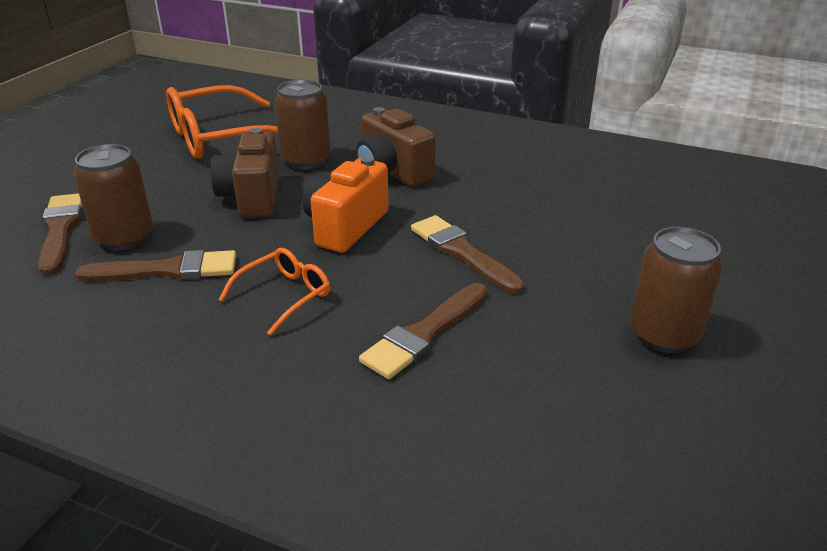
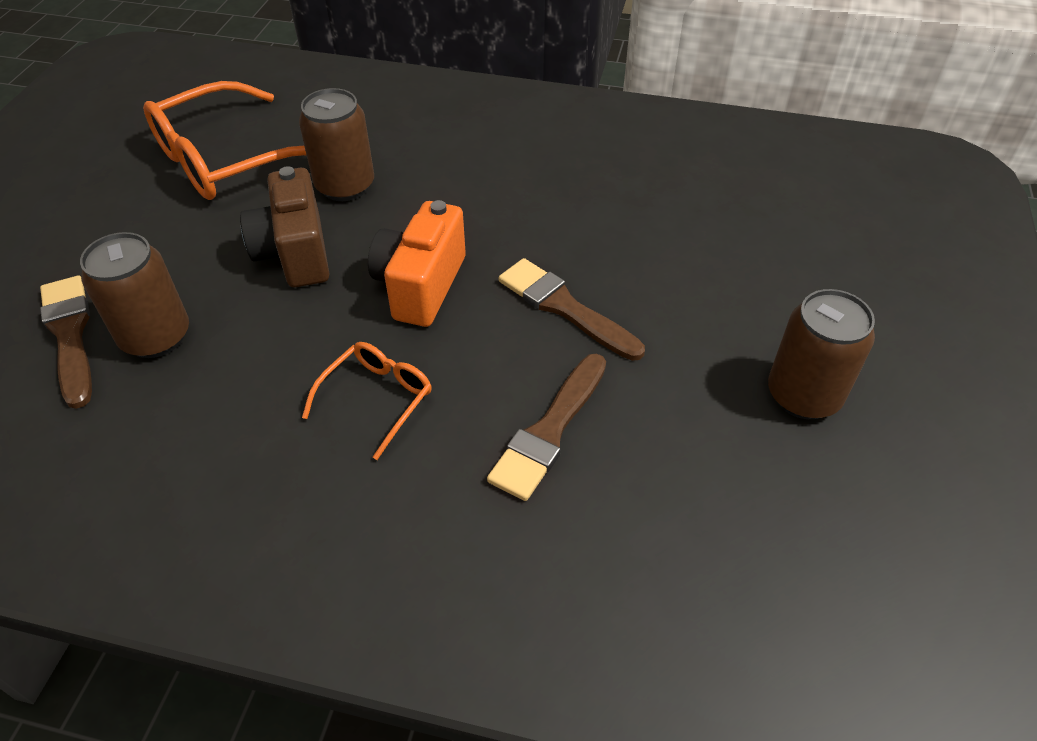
camera: 10 degrees left, 15 degrees up
(167, 270) = (226, 380): brown brush -> none
(392, 172) = (454, 192): brown camera -> none

